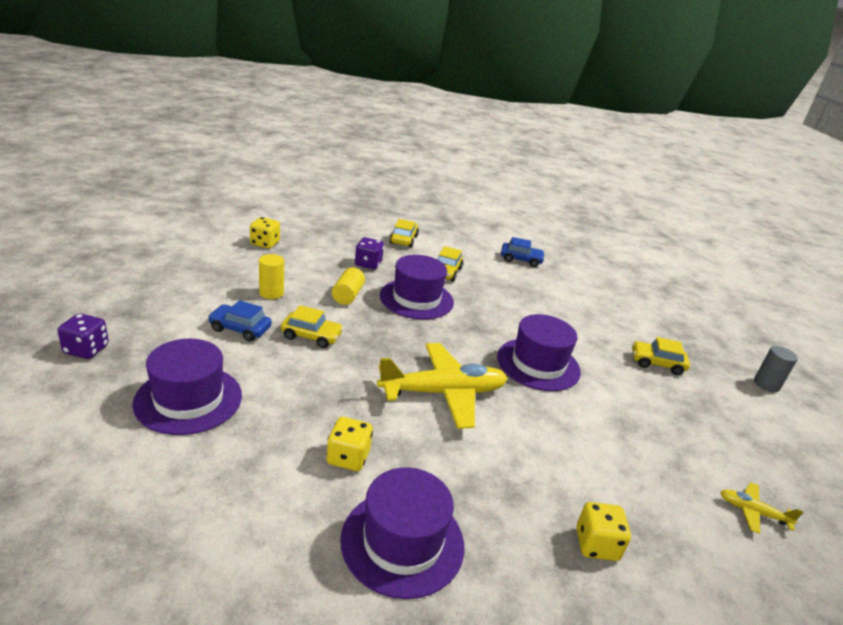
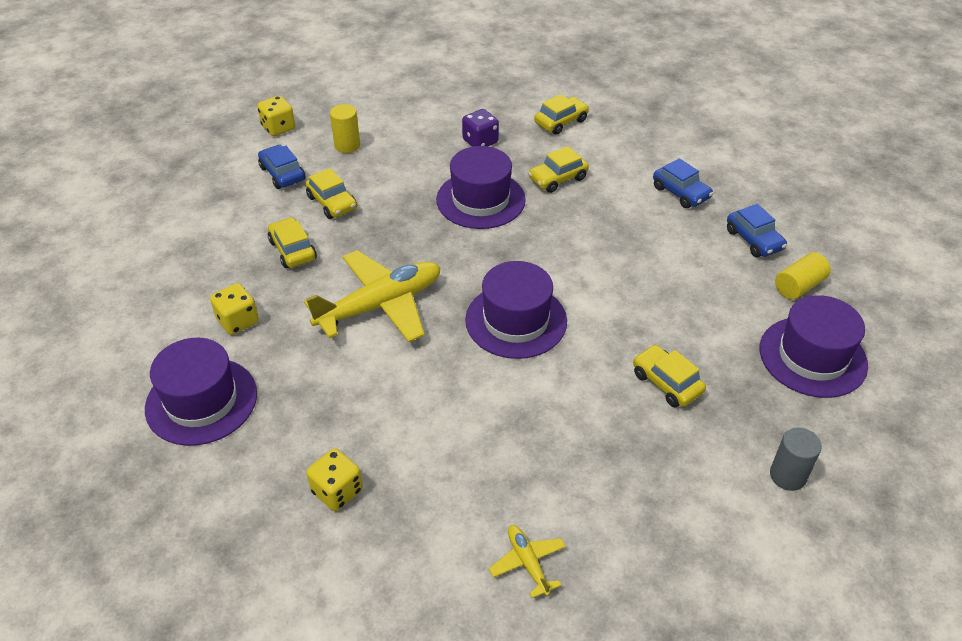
camera: 45 degrees right, 15 degrees up
(86, 349) = (159, 152): purple dice -> none
(188, 399) = (183, 222): purple hat -> purple hat (812, 356)
(265, 243) = (402, 86): yellow dice -> yellow dice (278, 128)
(323, 382) = (292, 250): none -> yellow car
(347, 295) = (414, 172): yellow cylinder -> yellow cylinder (798, 286)
(443, 393) = (380, 305): yellow plane -> yellow plane turned 60 degrees counterclockwise
(586, 272) = (754, 240): none -> blue car

